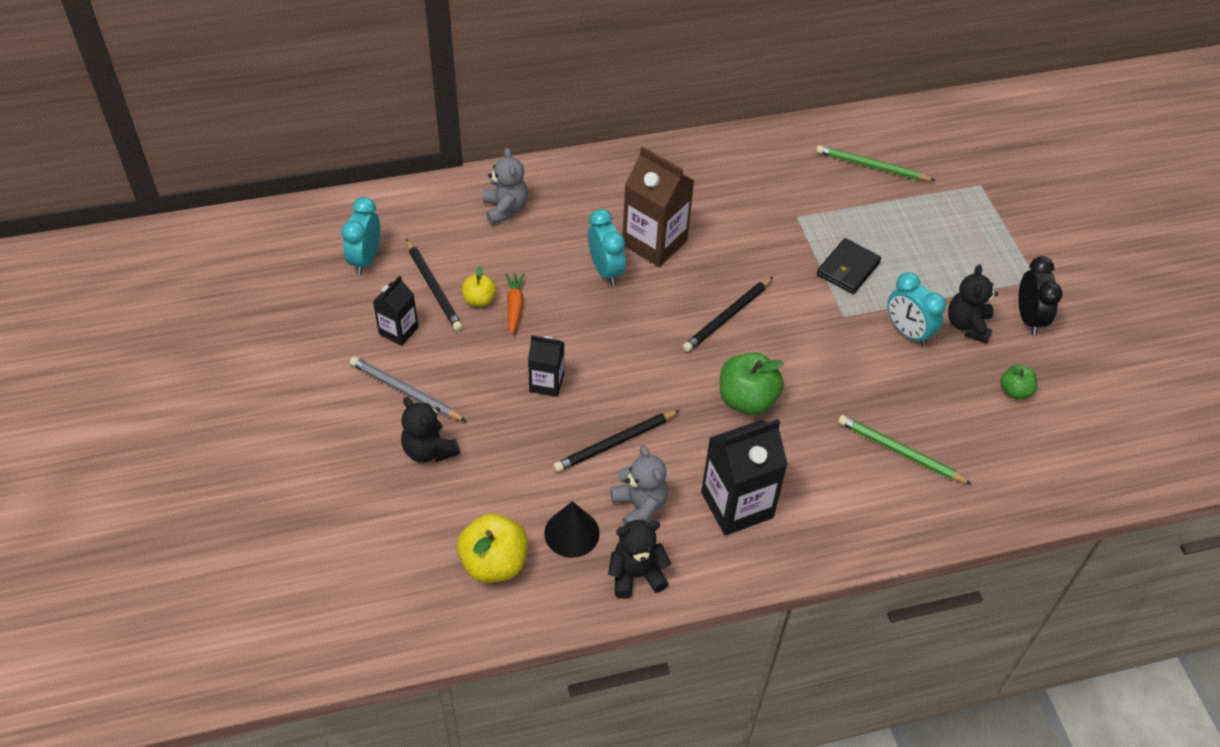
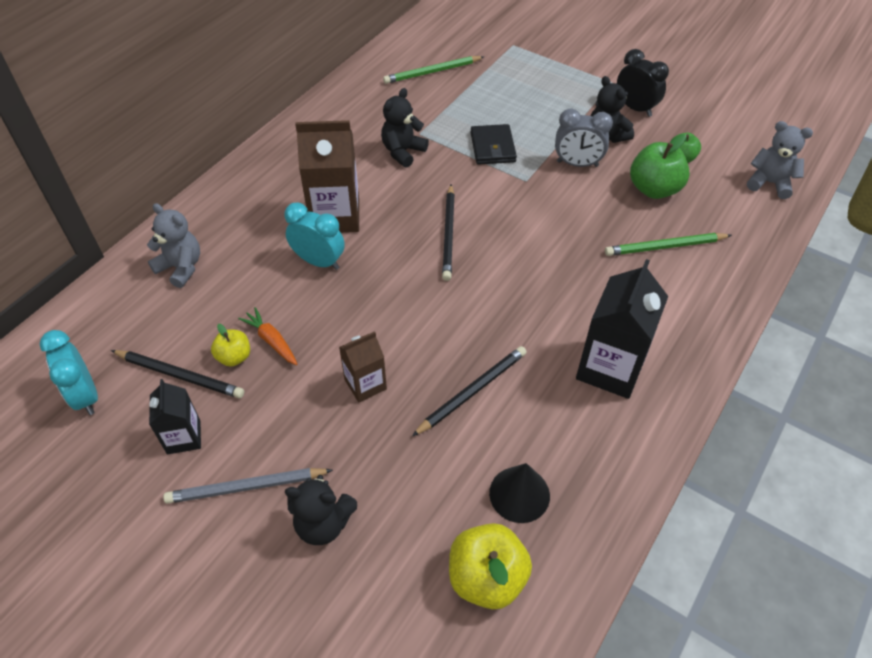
camera: 40 degrees left, 0 degrees up
(546, 383) = (365, 384): black carton -> brown carton
(615, 443) = (472, 391): black pencil -> black pencil turned 150 degrees counterclockwise
(636, 574) = (603, 485): black teddy bear -> black teddy bear (403, 152)
(639, 506) = (545, 427): grey teddy bear -> grey teddy bear (769, 183)
(747, 399) = (529, 284): green apple -> green apple (654, 189)
(907, 332) = (577, 164): turquoise clock -> grey clock

